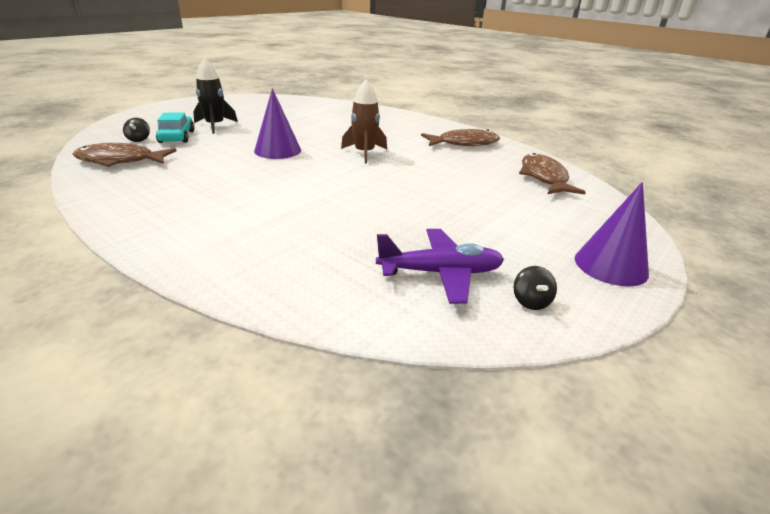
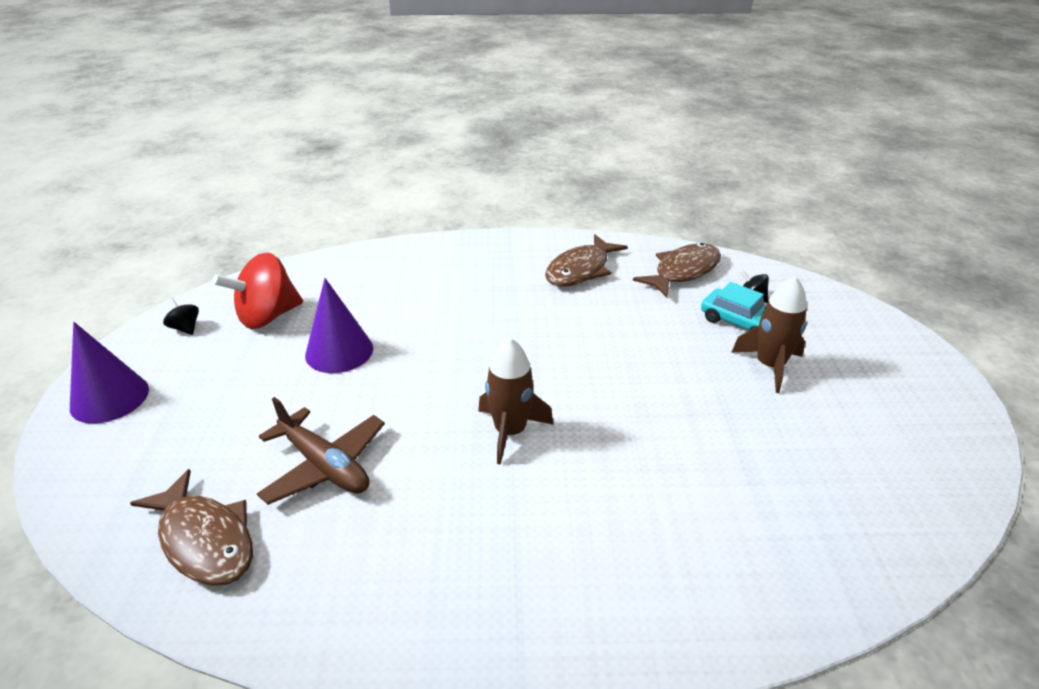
camera: 140 degrees right, 5 degrees up
(215, 126) = (769, 366): black rocket -> brown rocket
(277, 150) = (607, 369): purple cone -> purple cone (339, 351)
(440, 273) = (267, 317): purple plane -> red spinning top
(464, 143) = (402, 581): brown fish -> brown fish (581, 270)
(468, 176) = (324, 466): none -> brown plane

